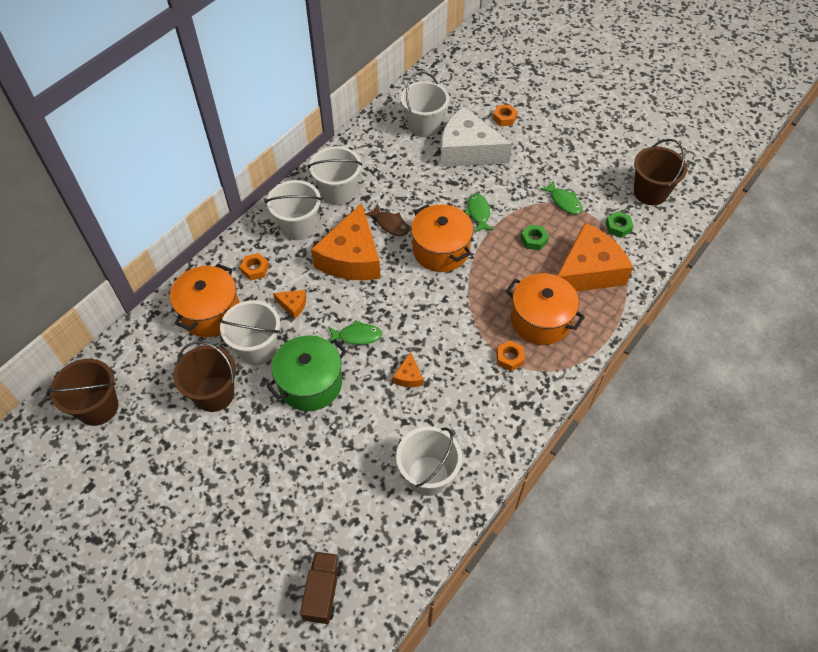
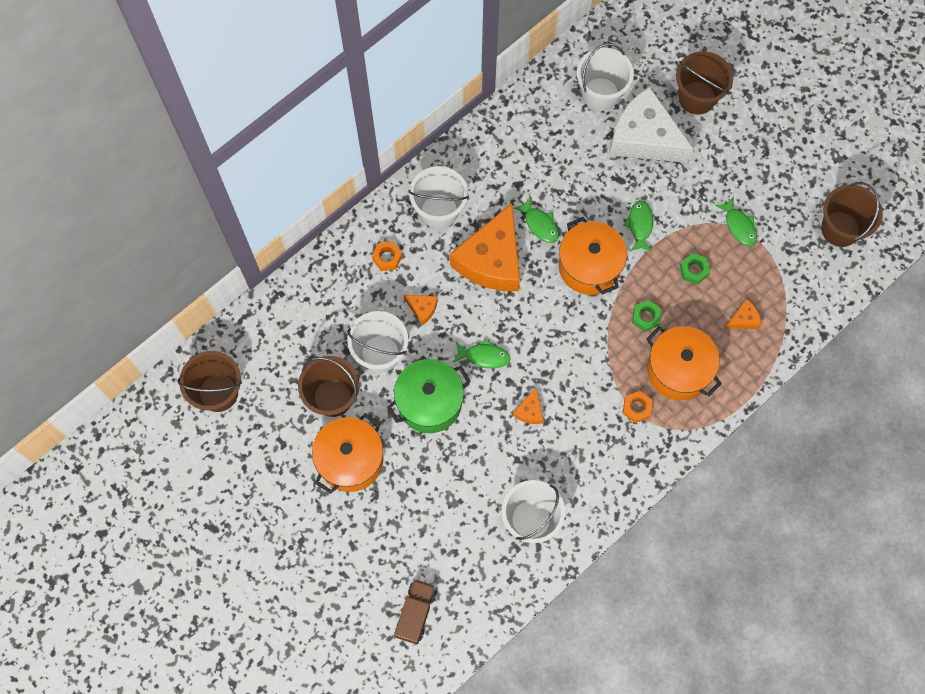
camera: 10 degrees right, 15 degrees up
(210, 313) = (336, 303): orange pot -> orange pot (350, 460)
(338, 192) = (488, 172): white bucket -> none
(390, 224) = (540, 224): brown fish -> green fish
(504, 118) = (697, 98): orange nut -> brown bucket
(588, 271) = (743, 319): orange cheese -> orange cheese, size x0.41
(618, 227) = (791, 269): green nut -> green nut (645, 317)

